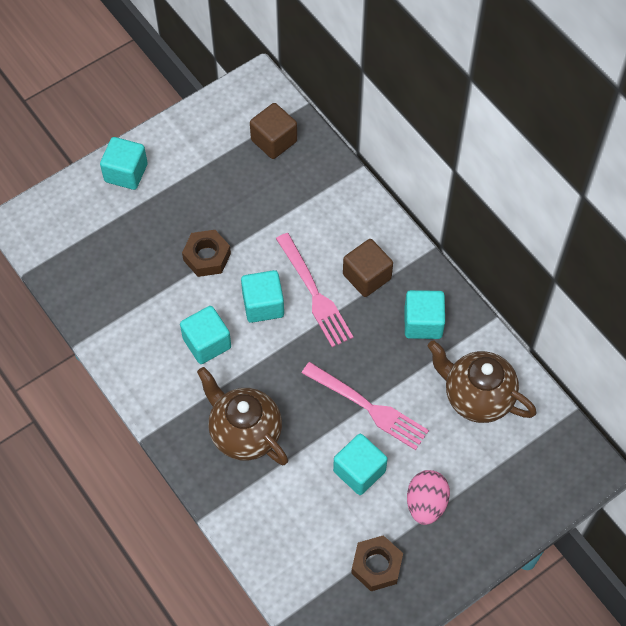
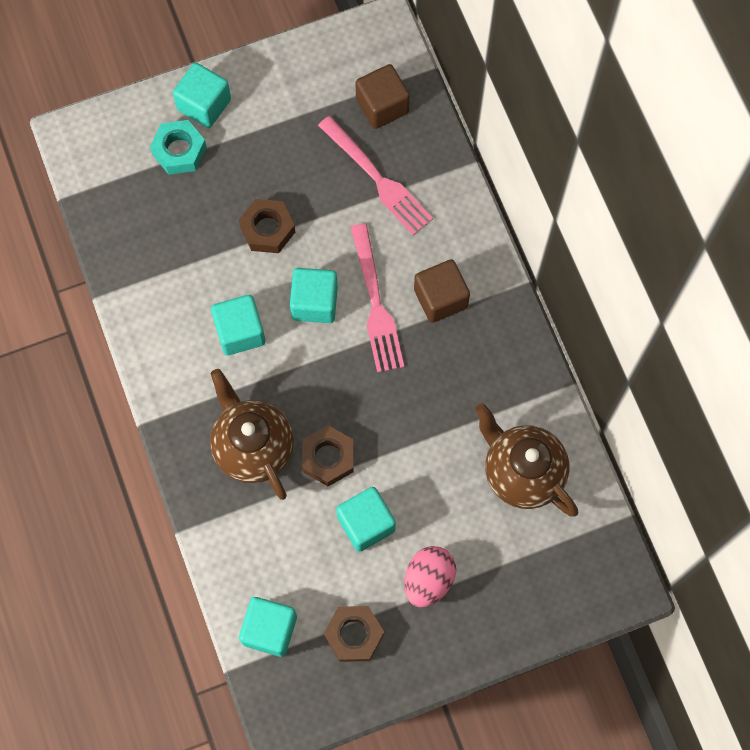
camera: 15 degrees right, 10 degrees up
(115, 213) = (179, 151): none -> turquoise nut
(311, 426) = (328, 458): none -> brown nut
(368, 407) = (397, 452): pink fork -> pink fork (377, 178)
(423, 323) = (487, 370): turquoise cube -> turquoise cube (269, 630)

